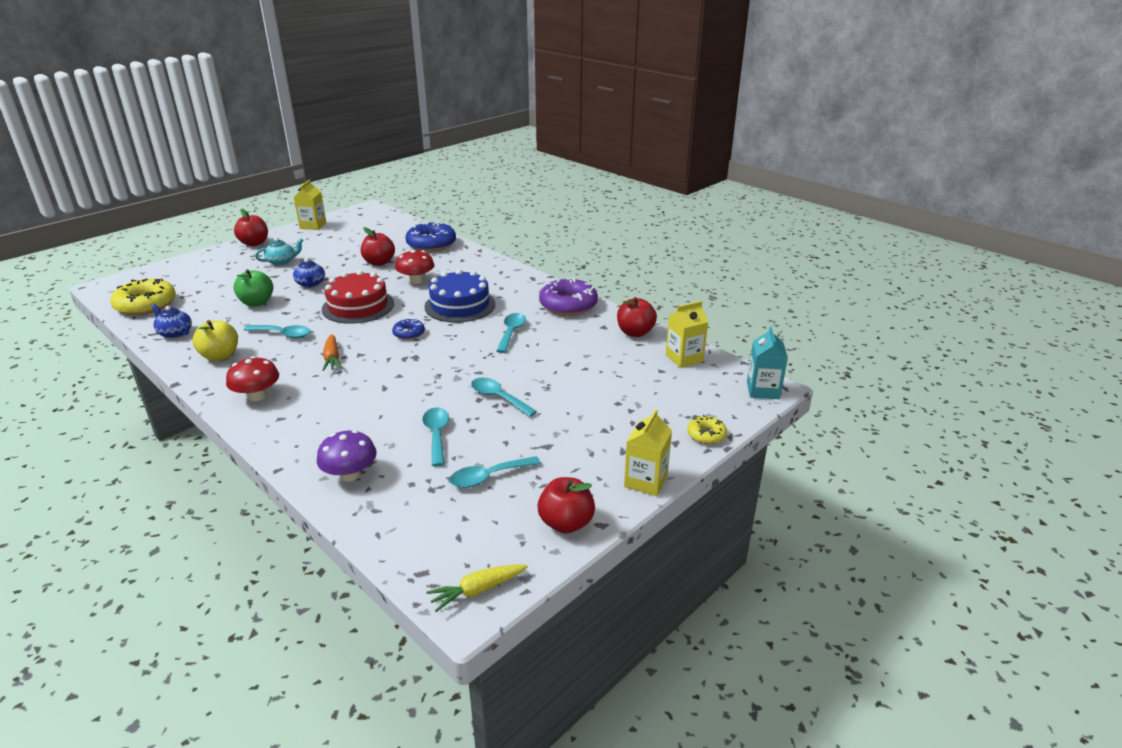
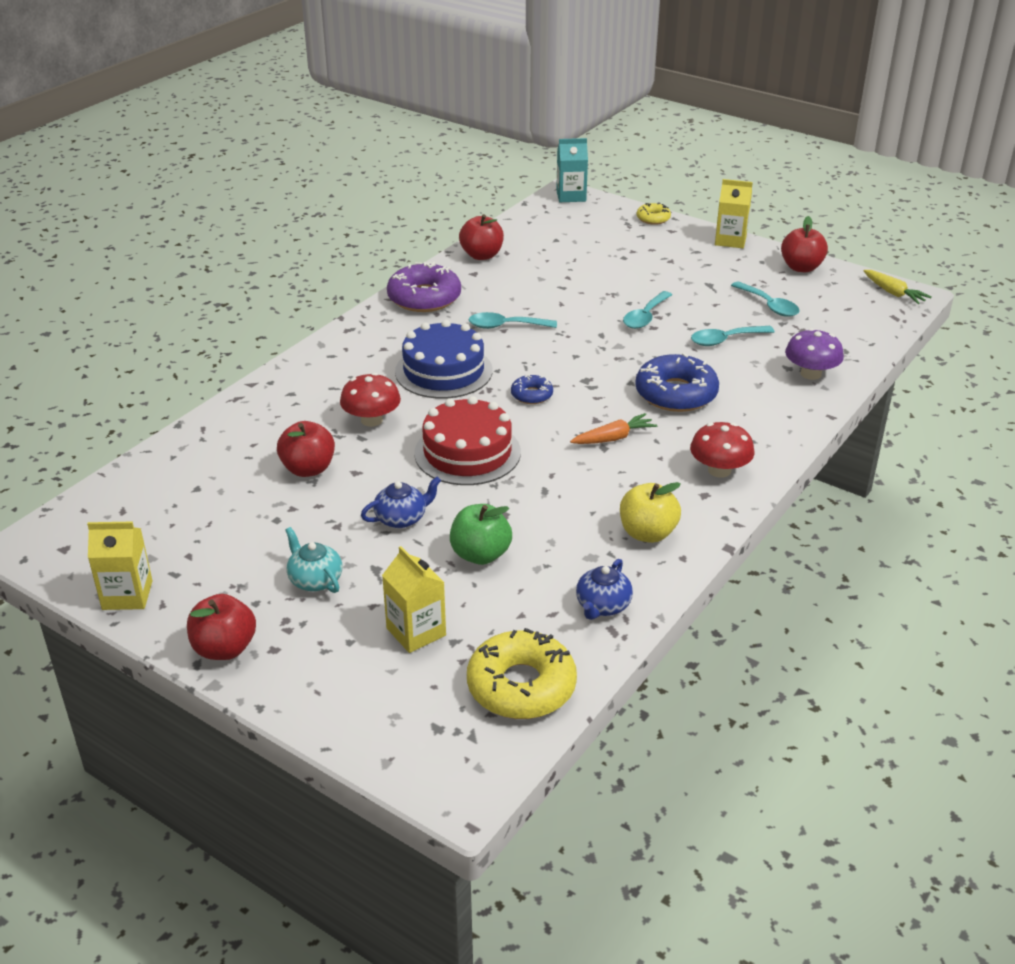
camera: 100 degrees left, 5 degrees up
(283, 334) = (569, 496): turquoise spoon -> none
(431, 244) = (227, 432): blue donut -> blue donut (676, 393)
(684, 358) = (527, 229): yellow carton -> yellow carton (416, 632)

